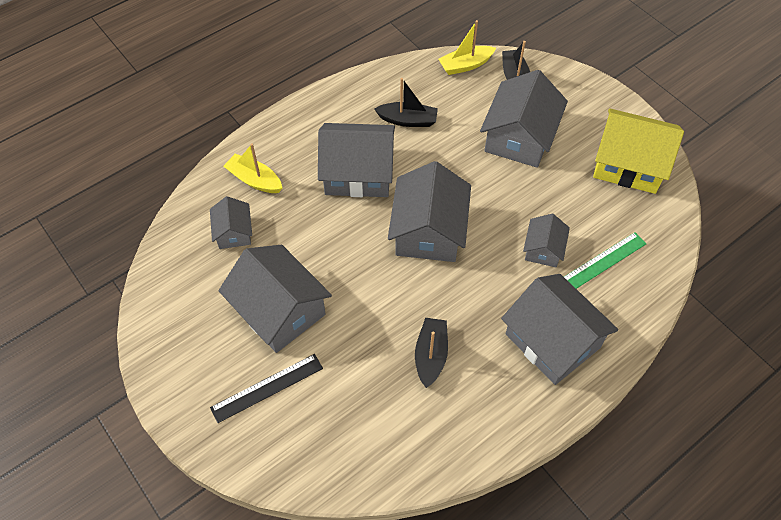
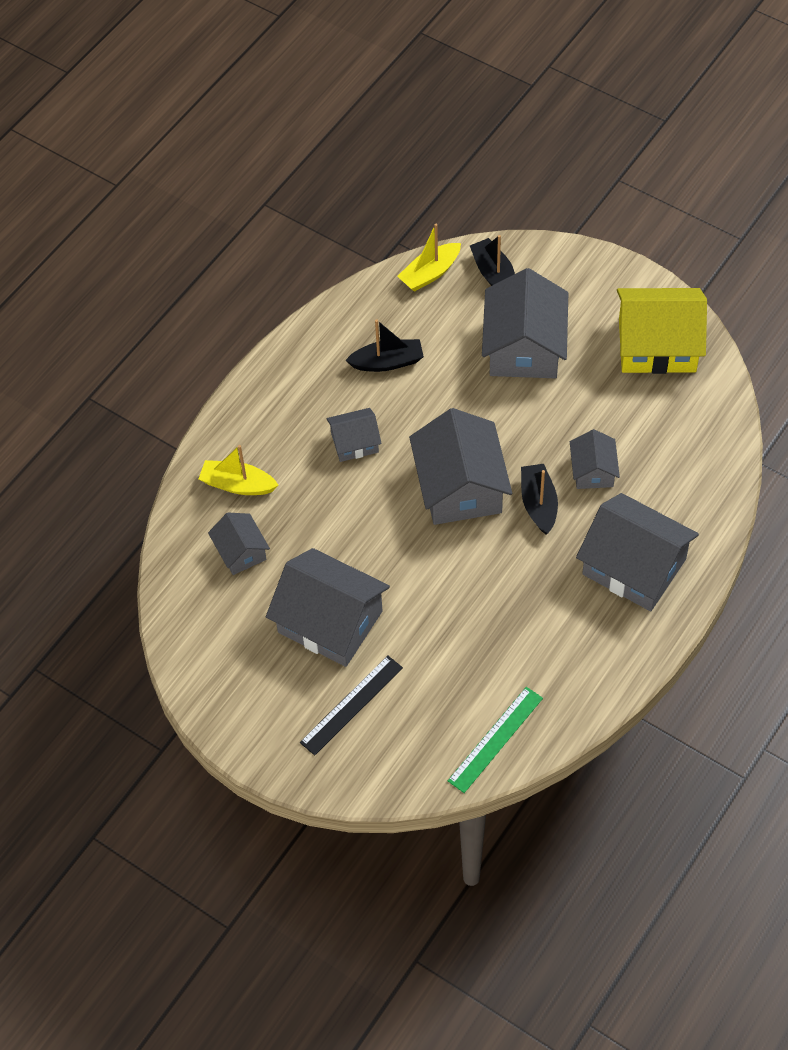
camera: 15 degrees left, 0 degrees up
(358, 173) = (354, 442): grey house -> grey house, size x0.53
(431, 355) = (512, 620): black boat -> black boat (538, 504)
(601, 263) = (660, 468): green ruler -> green ruler (495, 739)

